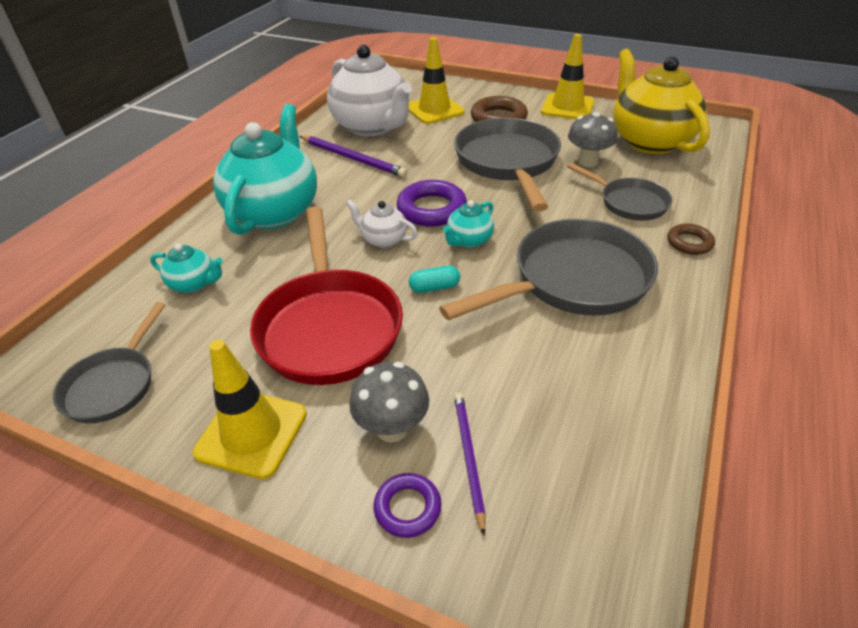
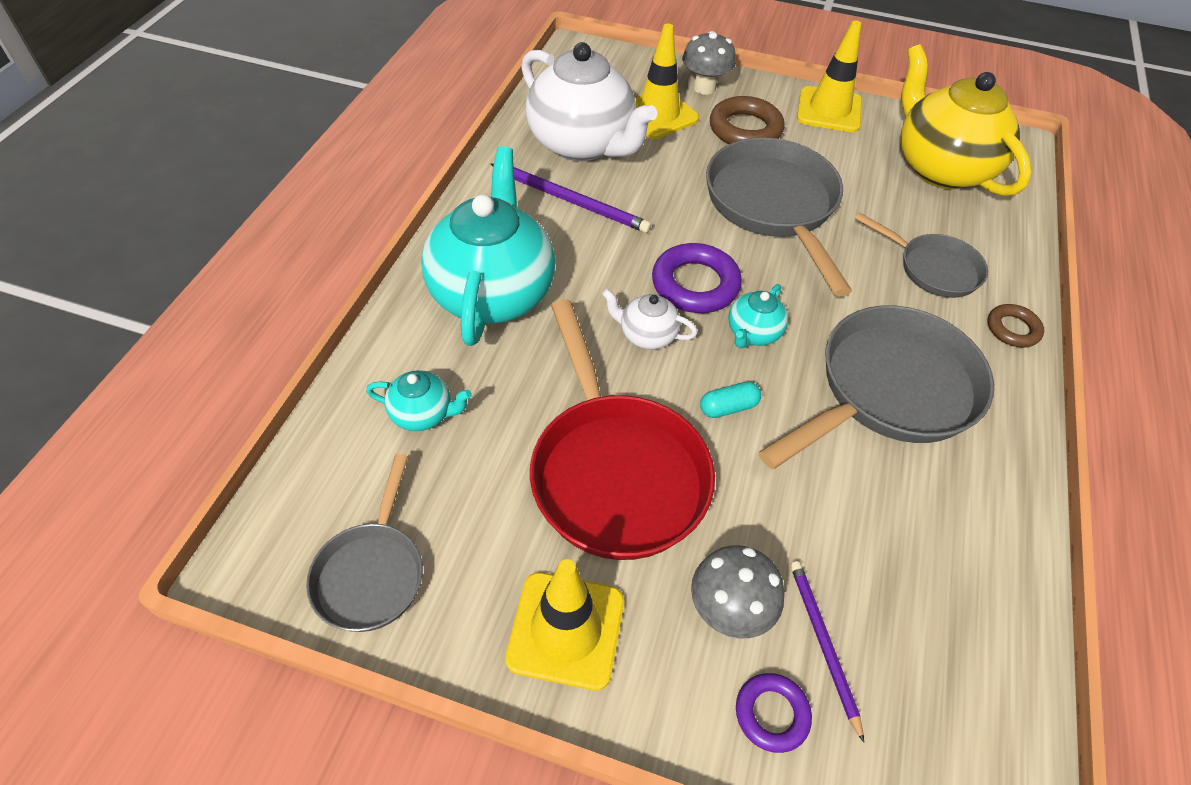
camera: 10 degrees left, 10 degrees up
(588, 162) = (872, 203): grey mushroom -> grey mushroom (704, 88)

